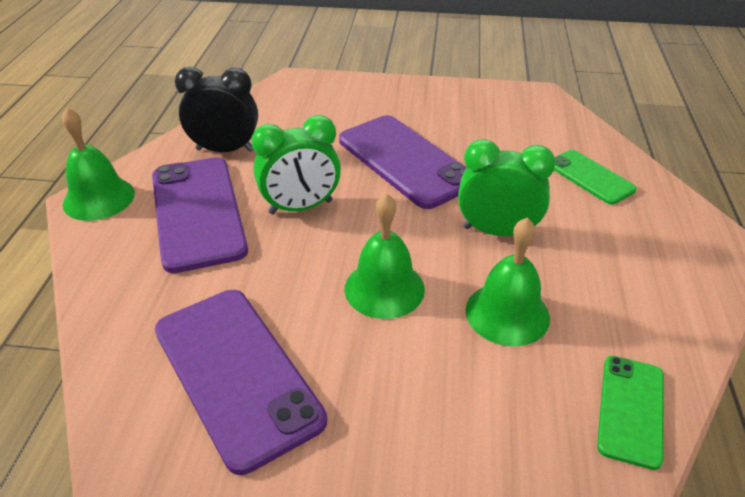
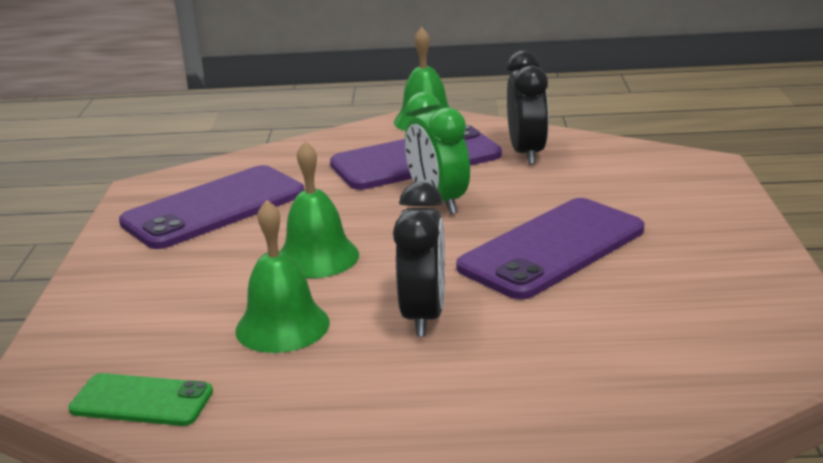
camera: 85 degrees right, 15 degrees down
(497, 231) = (424, 316): green clock -> black clock
(590, 177) = (577, 390): green phone -> none

